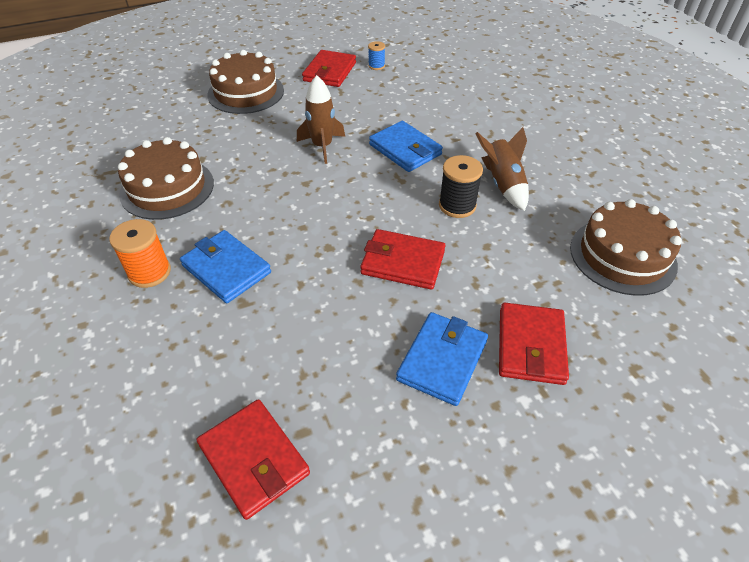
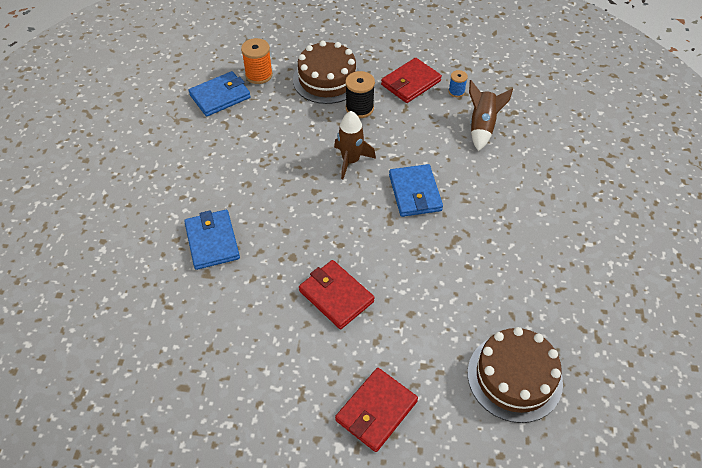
camera: 30 degrees right, 5 degrees up
(149, 272) = (163, 220): orange spool -> orange spool (259, 75)
(167, 188) = (214, 152): brown cake -> none
(254, 459) = (145, 389): red wallet -> none
(442, 360) = (306, 387): blue wallet -> blue wallet (220, 96)
(457, 206) = (416, 266): black spool -> black spool (359, 108)
(503, 184) = (470, 264): brown rocket -> brown rocket (482, 127)

